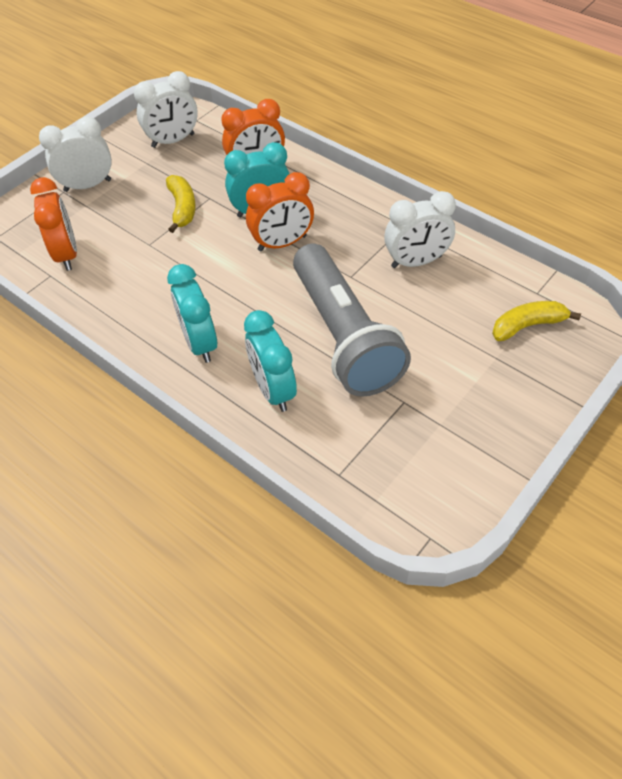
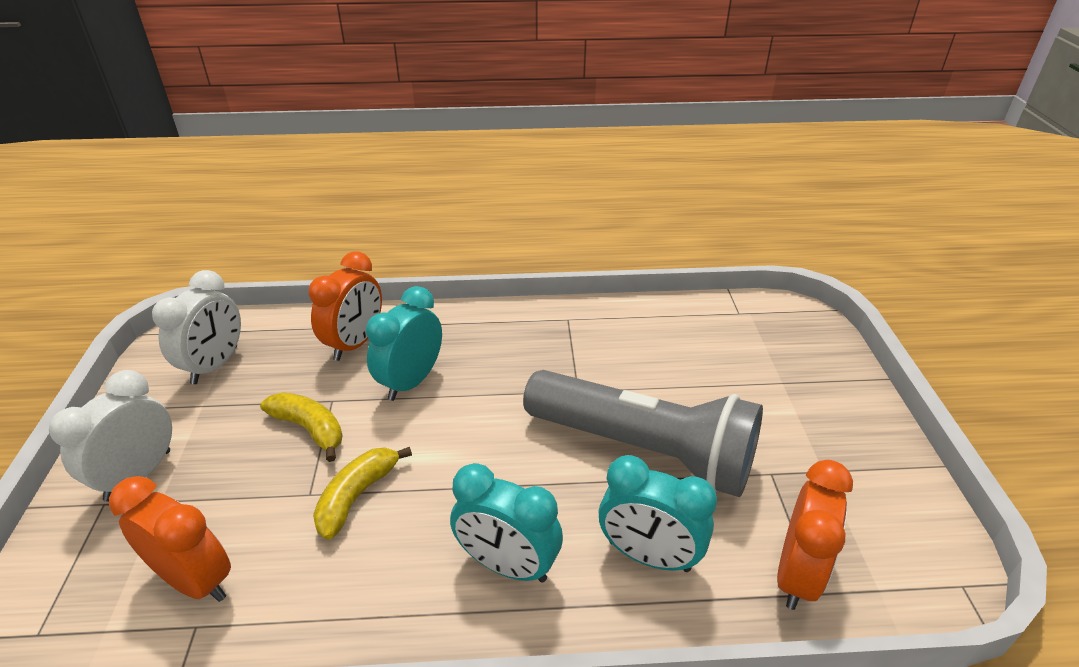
camera: 45 degrees left, 15 degrees down
(282, 243) = (472, 400): orange clock -> orange clock (796, 574)
(416, 262) = (618, 343): white clock -> none
(528, 326) = (768, 342): yellow banana -> yellow banana (357, 496)

